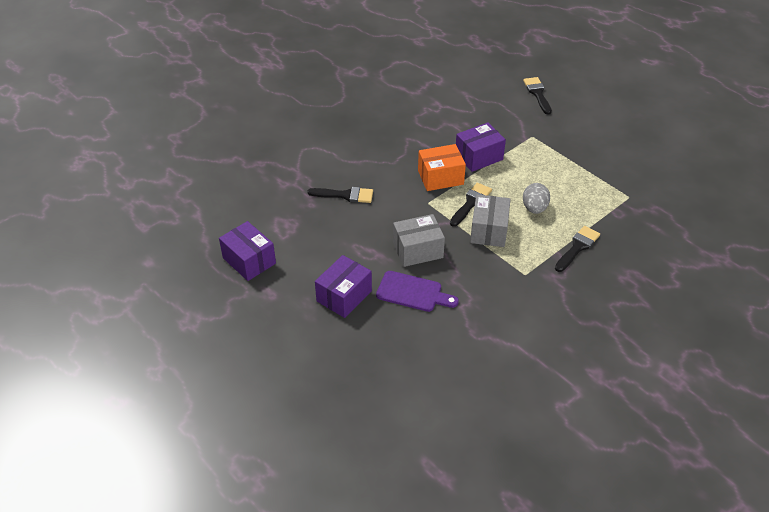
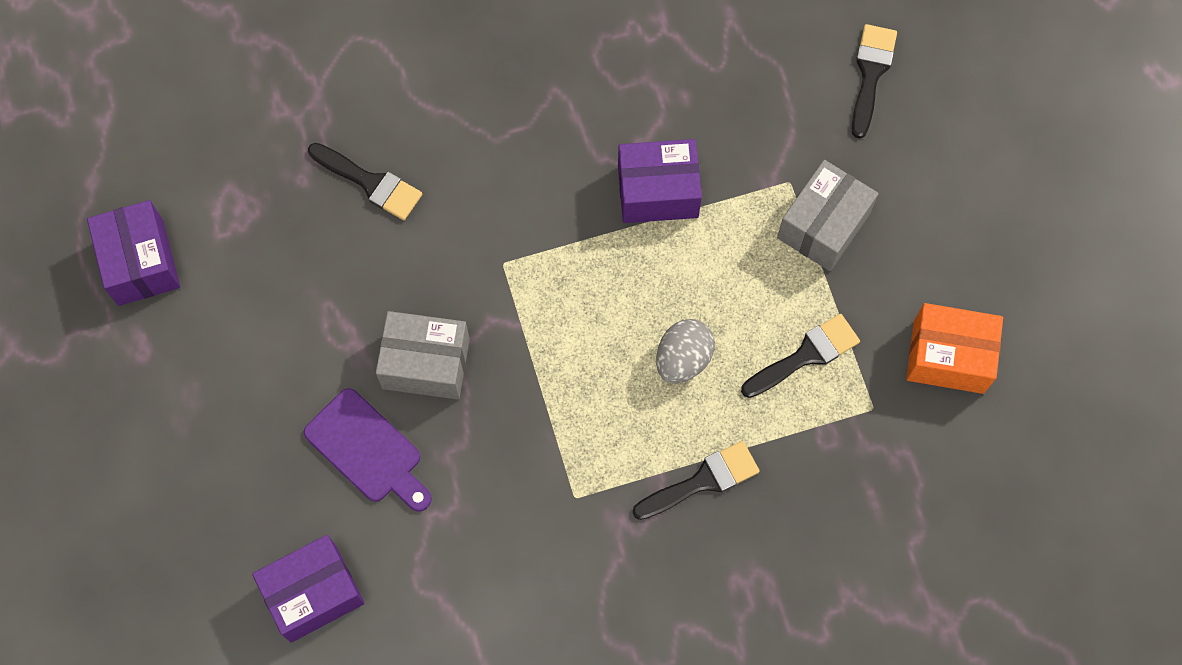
camera: 25 degrees right, 25 degrees up
(344, 296) = (254, 407): purple box -> purple box (313, 593)
(440, 177) = (559, 212): orange box -> orange box (948, 357)
(471, 203) = (578, 297): black brush -> black brush (806, 355)
(489, 230) = (571, 374): grey box -> grey box (823, 225)

